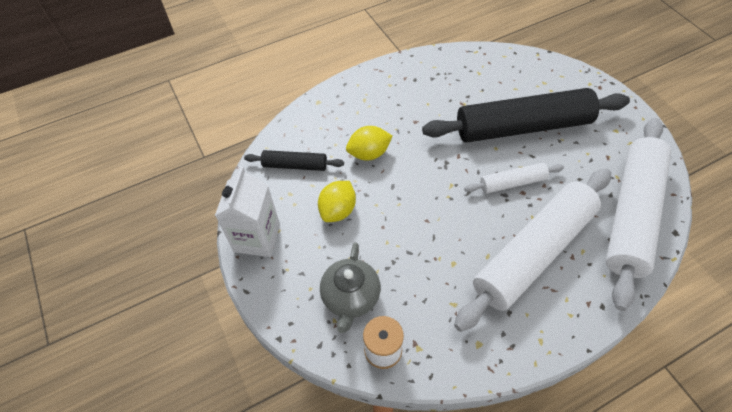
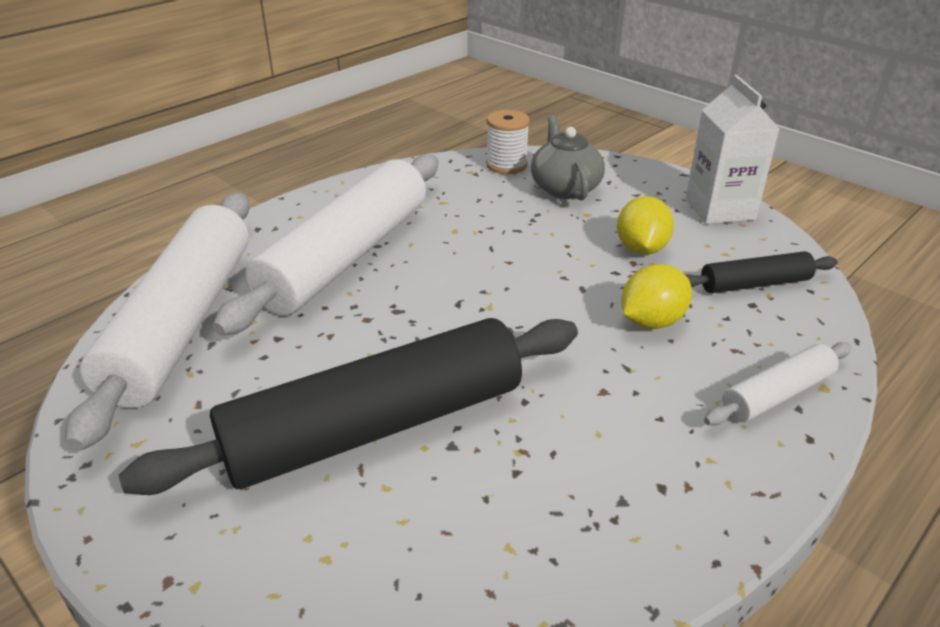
camera: 160 degrees right, 20 degrees down
(512, 183) = (386, 327): white rolling pin -> white rolling pin (777, 394)

